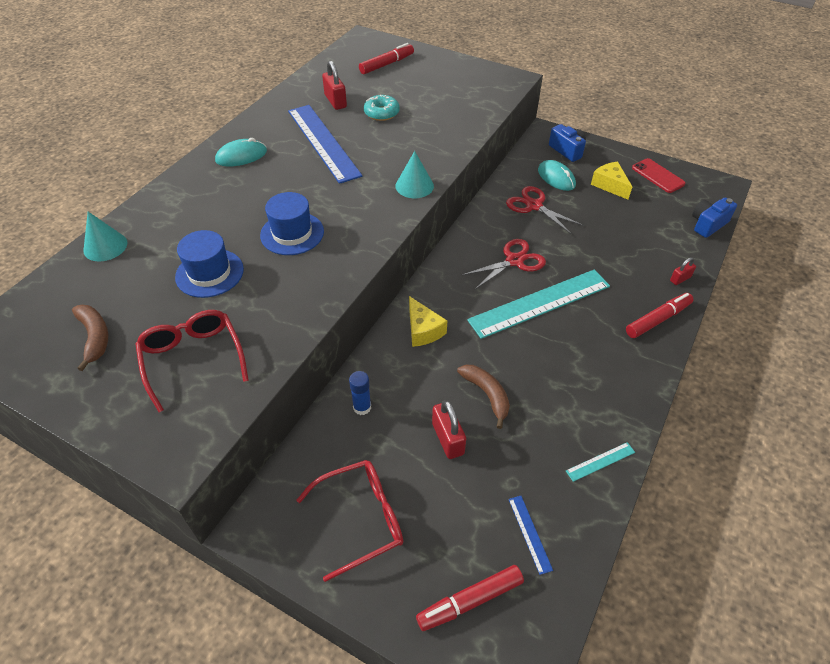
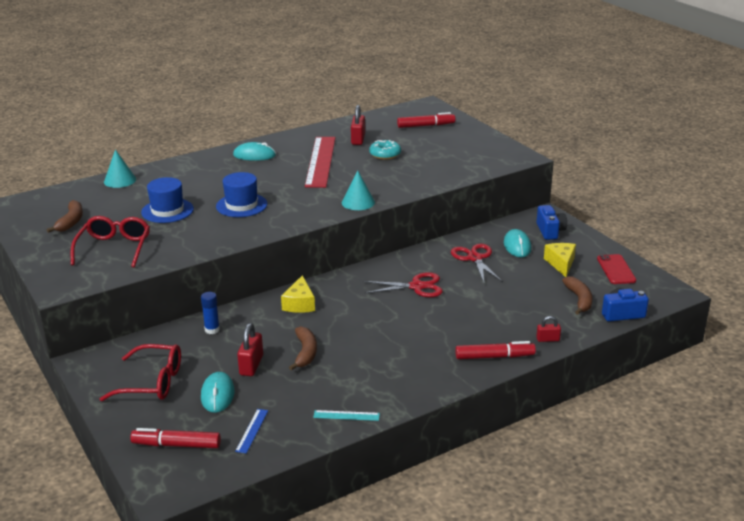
camera: 30 degrees right, 20 degrees down
(323, 142) = (320, 161): blue ruler -> red ruler
(449, 500) = (217, 395): none -> turquoise mouse
(540, 303) = (407, 317): turquoise ruler -> none
(661, 221) = (579, 300): none -> brown banana

